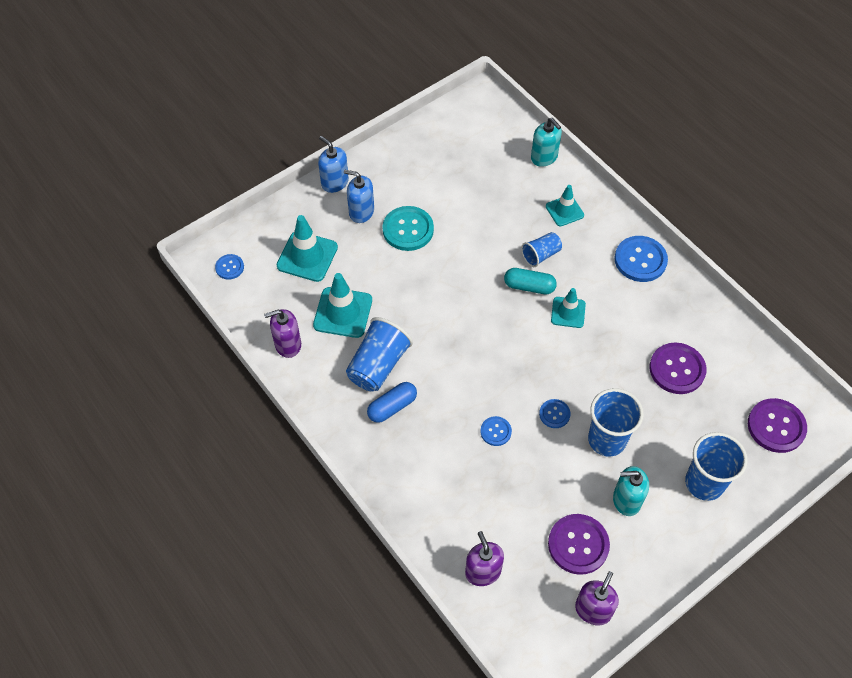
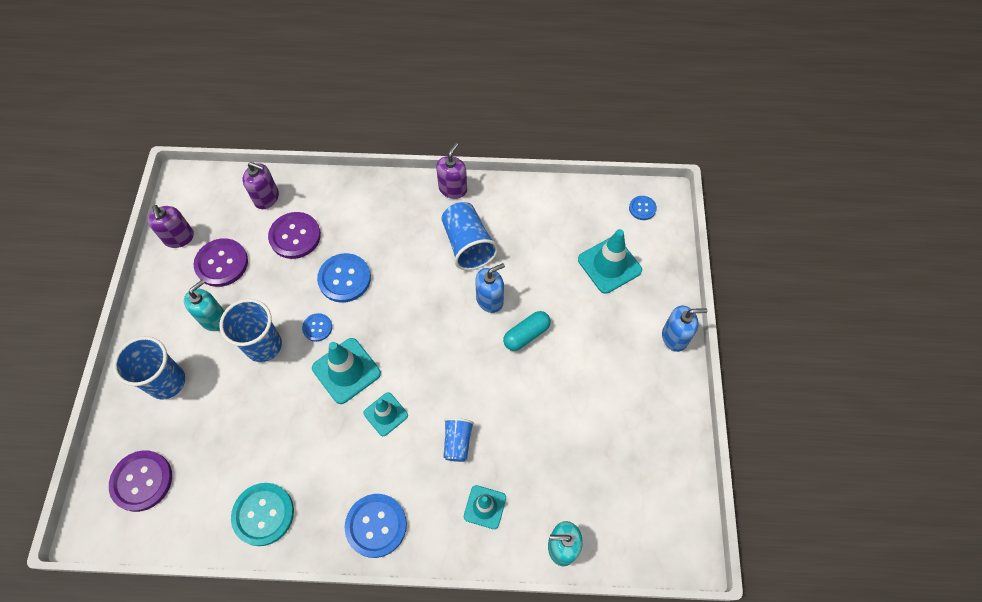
camera: 130 degrees right, 5 degrees up
(288, 344) = (538, 202): purple soap dispenser -> purple soap dispenser (453, 189)
(343, 312) = (534, 253): turquoise traffic cone -> turquoise traffic cone (346, 371)
(361, 212) = (624, 335): blue soap dispenser -> blue soap dispenser (489, 300)
(392, 407) = (427, 230): blue capsule -> none
(408, 229) = (575, 357): turquoise button -> turquoise button (263, 514)
(495, 431) = (344, 279): blue button -> blue button, size x1.84
(529, 286) = (436, 405): turquoise capsule -> turquoise capsule (526, 335)
(677, 369) = (258, 452): purple button -> purple button (295, 236)

